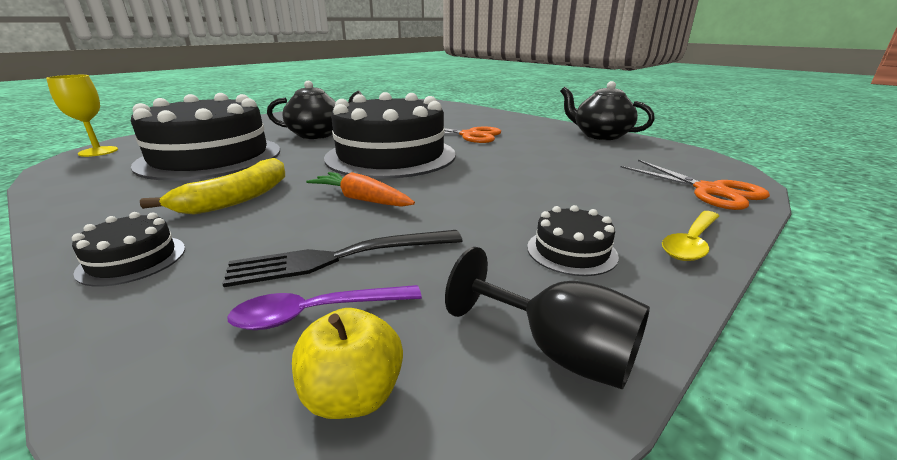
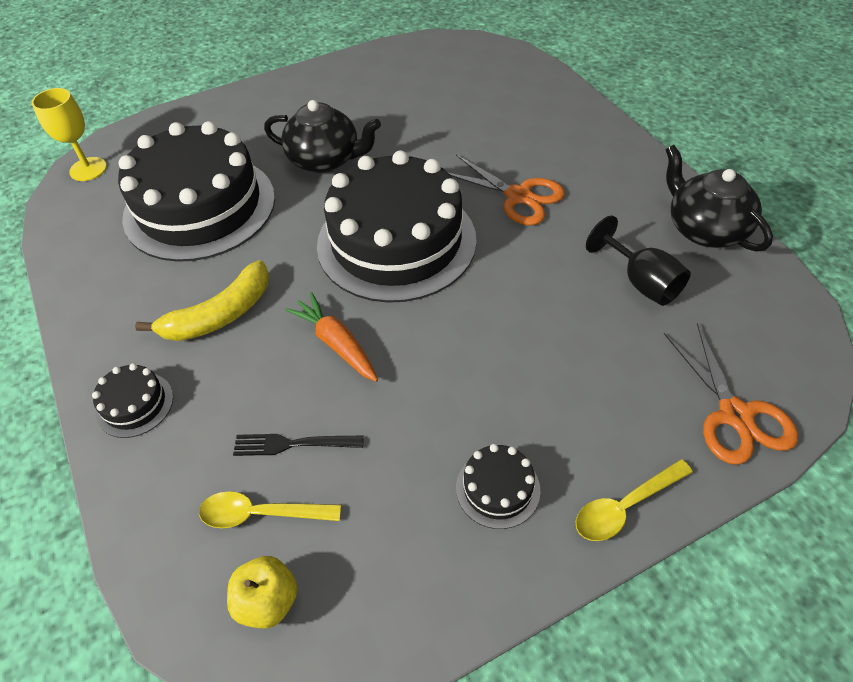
camera: 20 degrees right, 25 degrees up
(316, 313) = (261, 514): purple spoon -> yellow spoon
(339, 258) = (292, 444): black fork -> black fork, size x0.64
(557, 351) = (414, 604): black goblet -> black goblet (641, 282)

